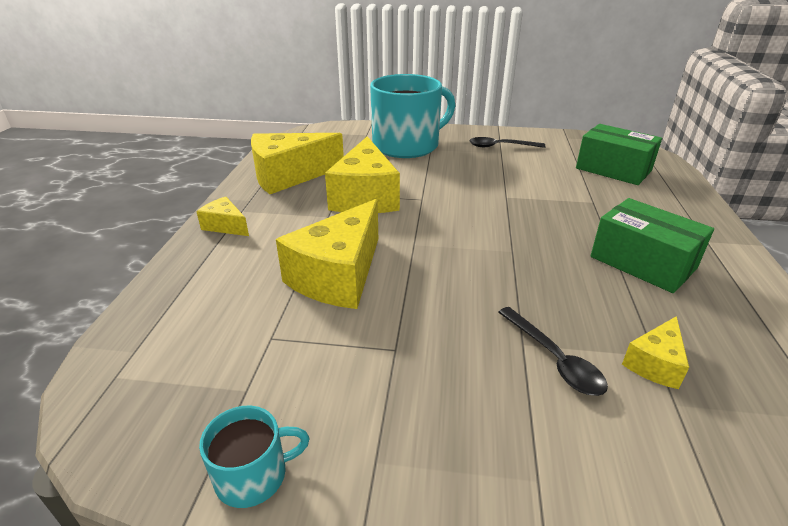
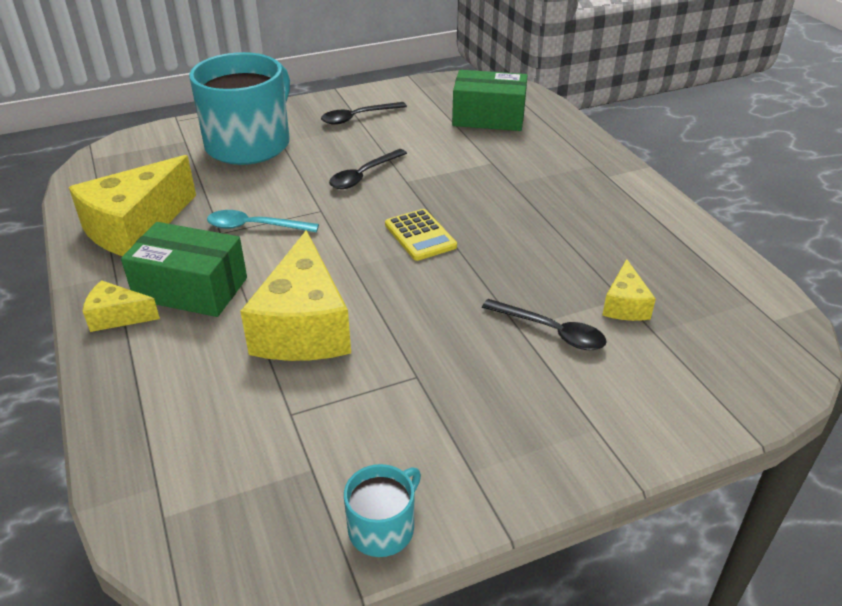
camera: 30 degrees left, 5 degrees up
(365, 197) = (255, 227): yellow cheese -> turquoise spoon
(474, 184) = (364, 175): none -> black spoon
(487, 238) = (420, 235): none -> yellow calculator
(642, 262) = (569, 215): green box -> green box (191, 289)

